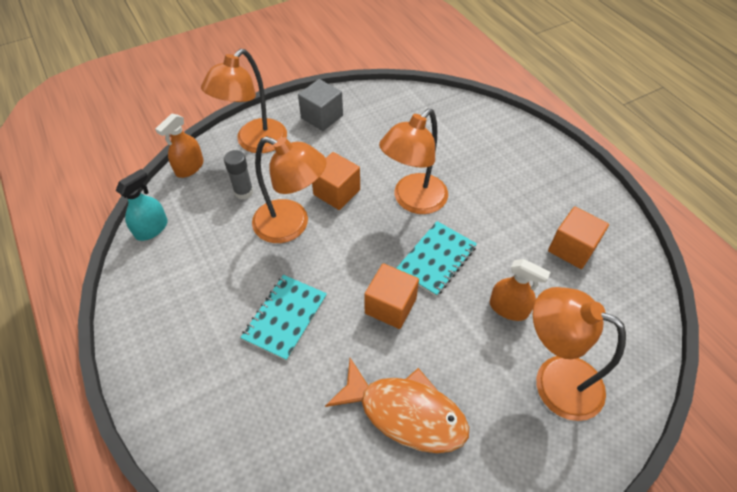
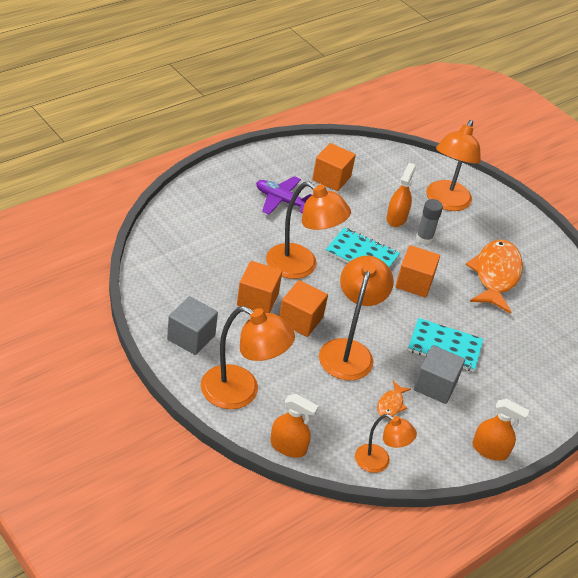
camera: 105 degrees left, 10 degrees down
(133, 330) = (490, 450): none -> orange spray bottle
(151, 229) = (379, 462): turquoise spray bottle -> orange lamp
(215, 250) = (391, 404): none -> orange fish
(230, 295) = (435, 386): none -> grey cube
(244, 192) = (314, 393): grey glue stick -> grey glue stick (424, 238)
(366, 163) = (257, 299): none -> orange cube
(519, 196) = (282, 201): none -> purple plane

